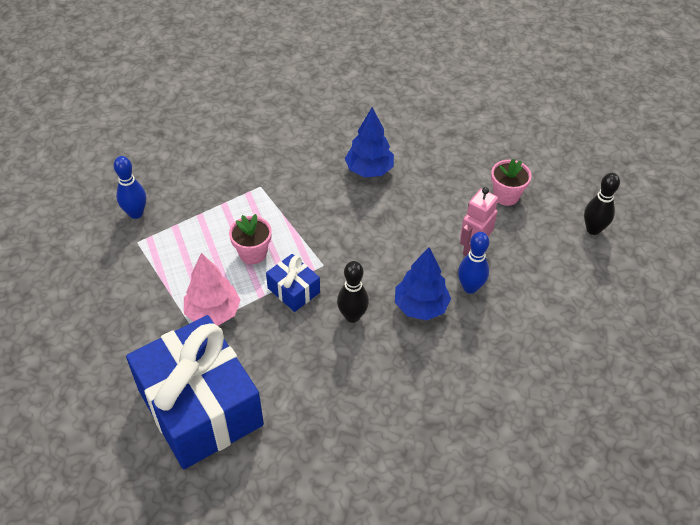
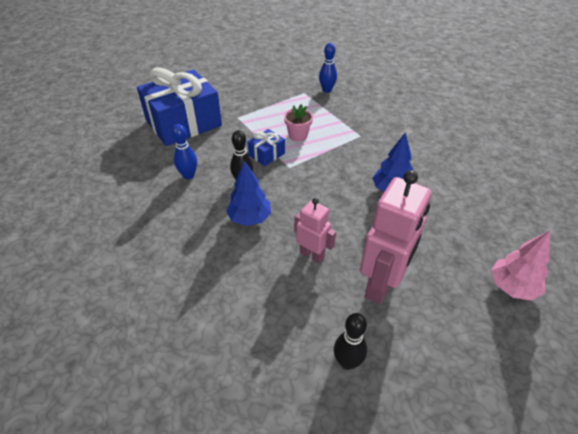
camera: 90 degrees right, 5 degrees down
(213, 312) = (250, 123): pink tree -> pink tree (512, 287)
(470, 287) = (268, 250): blue bowling pin -> blue bowling pin (188, 175)
(506, 196) = (381, 285): pink flower pot -> pink robot

